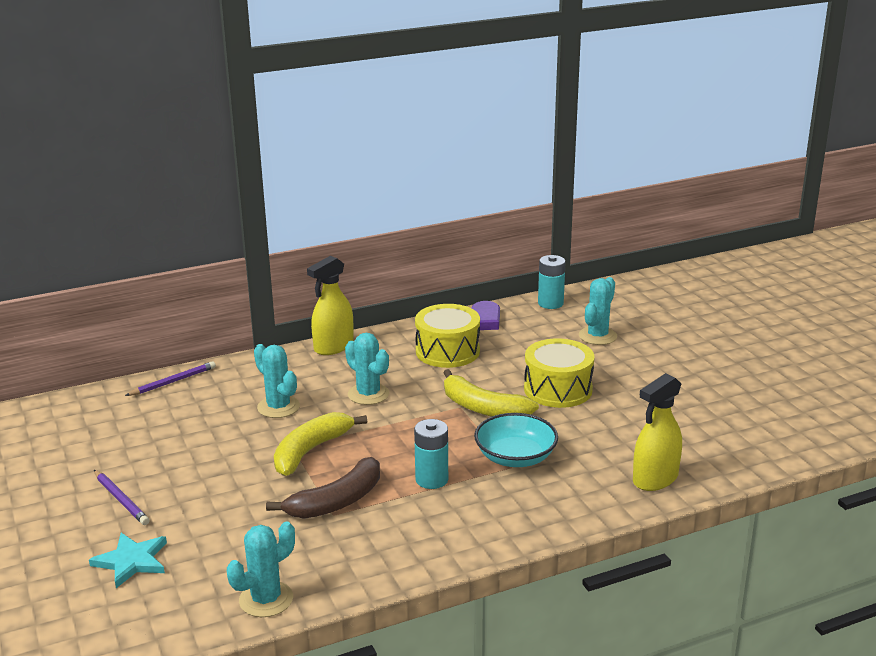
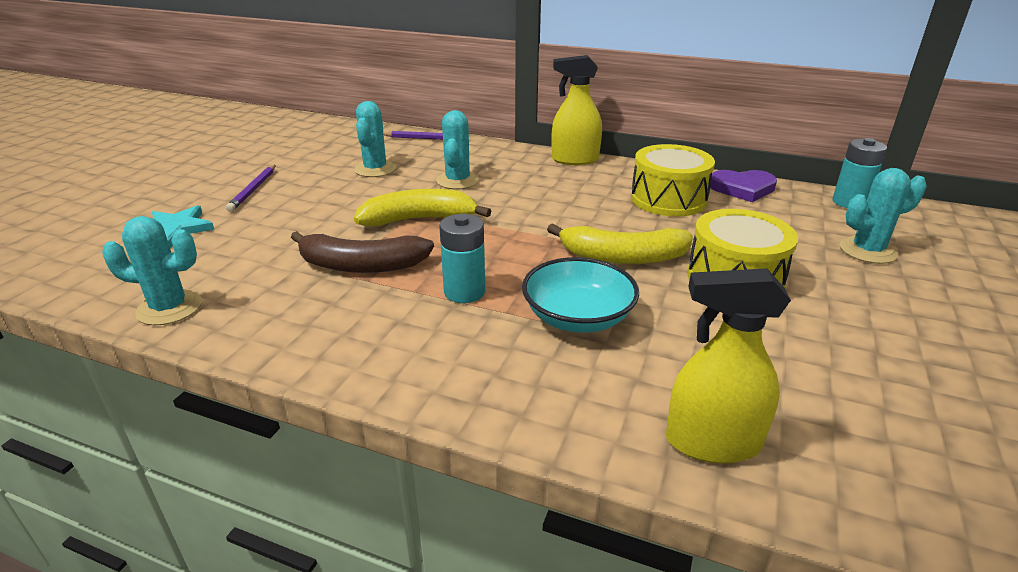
camera: 45 degrees right, 5 degrees up
(368, 394) = (539, 201): turquoise cactus -> turquoise cactus (375, 169)
(483, 408) = (622, 257): yellow banana -> yellow banana turned 75 degrees counterclockwise

